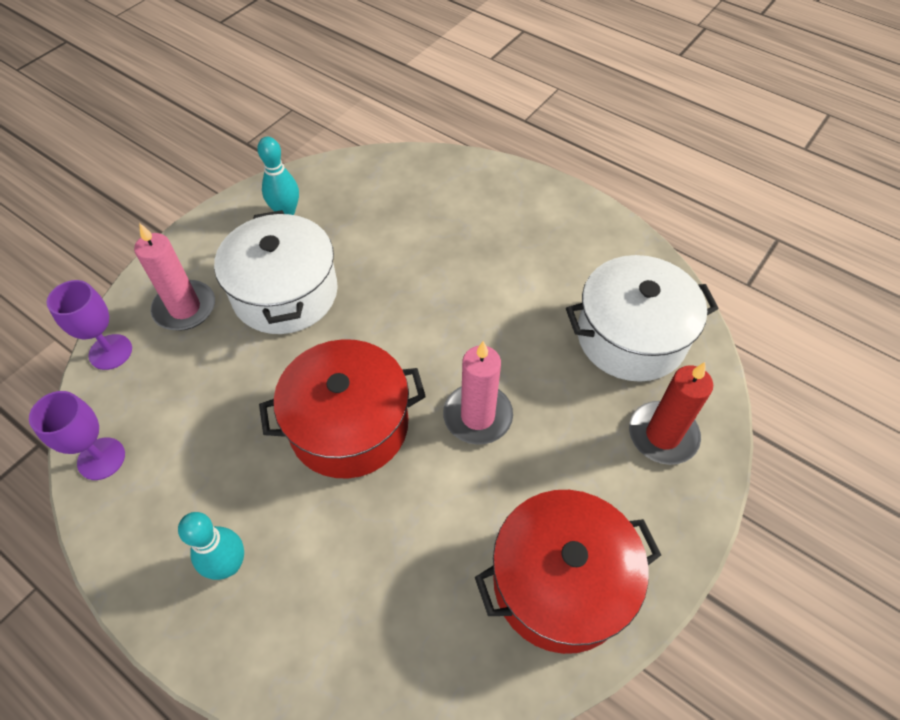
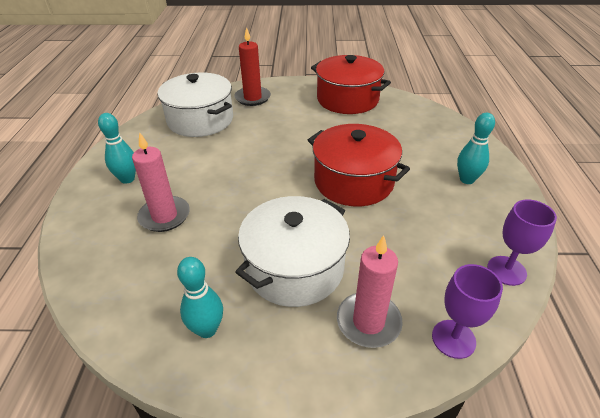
camera: 125 degrees left, 15 degrees down
(477, 416) = (298, 144): pink candle -> pink candle (164, 216)
(537, 224) = (127, 179): none -> turquoise bowling pin

